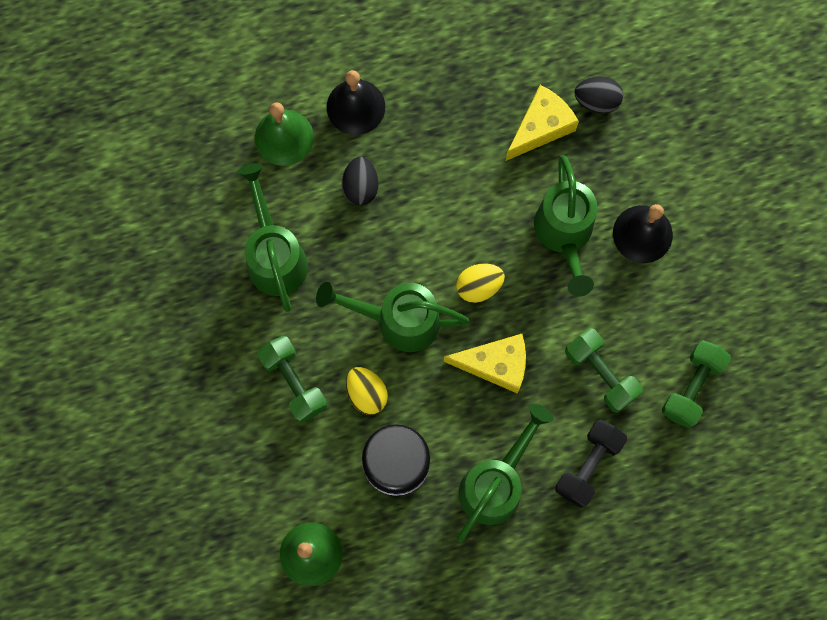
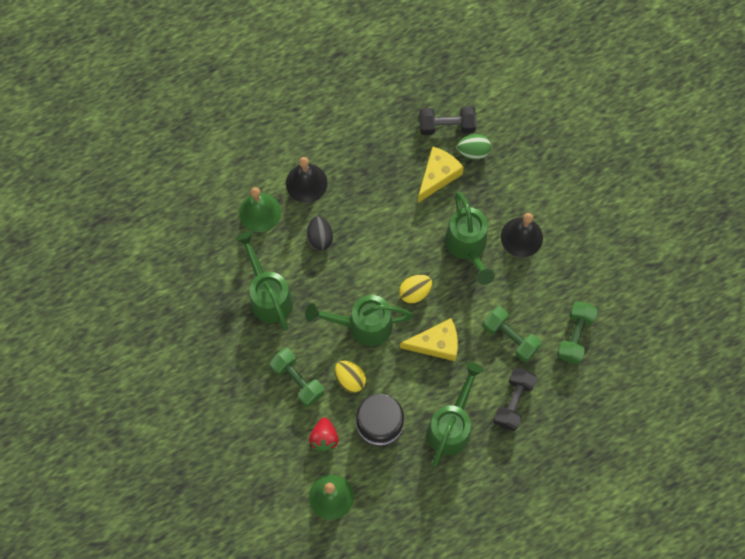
camera: 10 degrees left, 5 degrees down
(316, 470) = (324, 438): none -> red strawberry
(566, 59) = (446, 126): none -> black dumbbell
(596, 101) = (473, 151): black egg -> green egg

